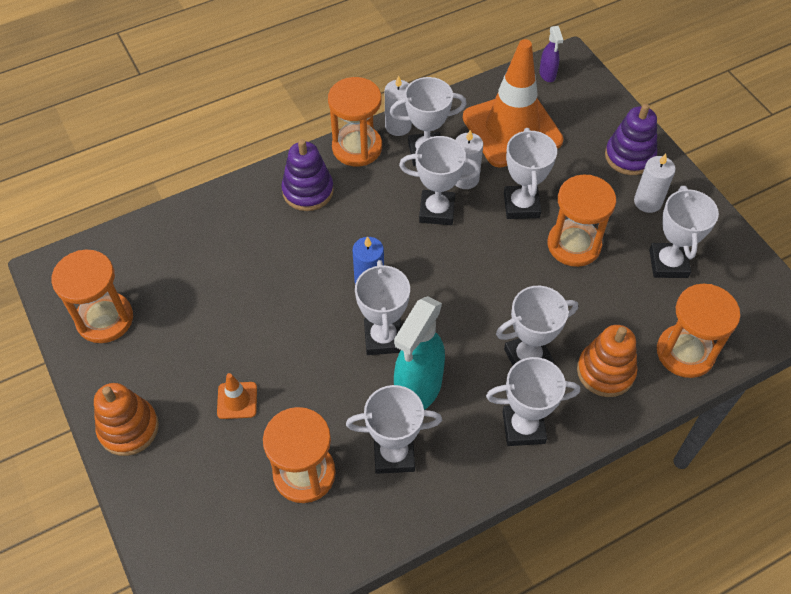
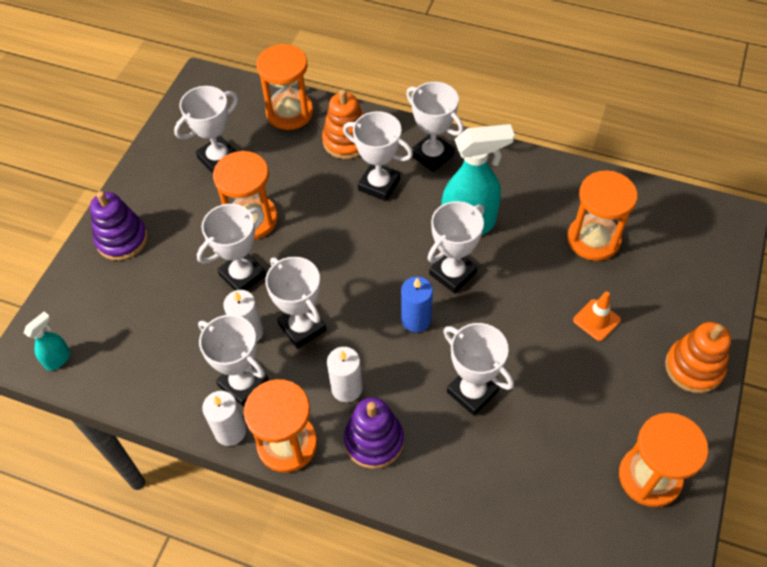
camera: 130 degrees left, 0 degrees up
(394, 454) = (525, 204): white trophy -> white trophy (472, 392)
(512, 129) = (157, 339): orange traffic cone -> none
(547, 75) = (58, 359): purple spray bottle -> turquoise spray bottle
(647, 202) = (165, 201): white candle -> white candle (346, 388)

